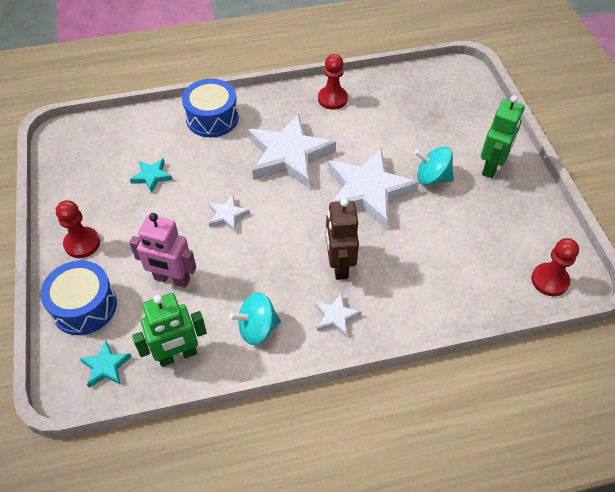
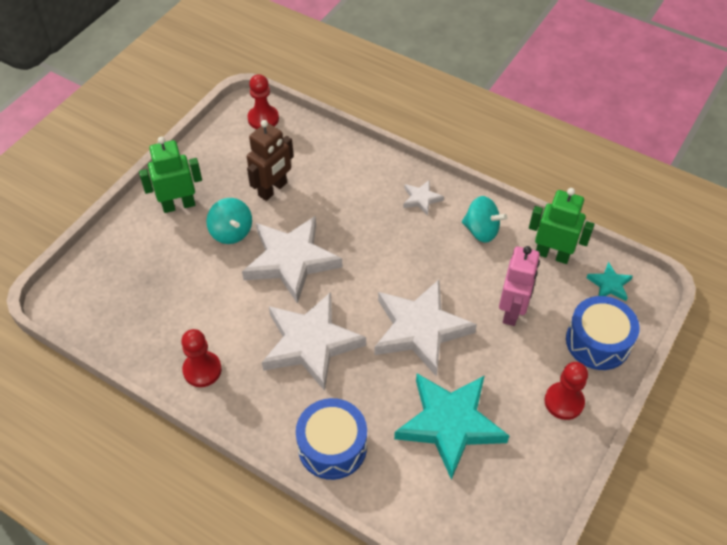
camera: 135 degrees left, 0 degrees up
(151, 176) = (450, 424): turquoise star -> turquoise star, size x2.23
(172, 279) = (512, 311): pink robot -> pink robot turned 45 degrees clockwise
(227, 215) = (420, 329): white star -> white star, size x2.23
(339, 265) = (380, 227): brown robot -> brown robot (273, 189)

